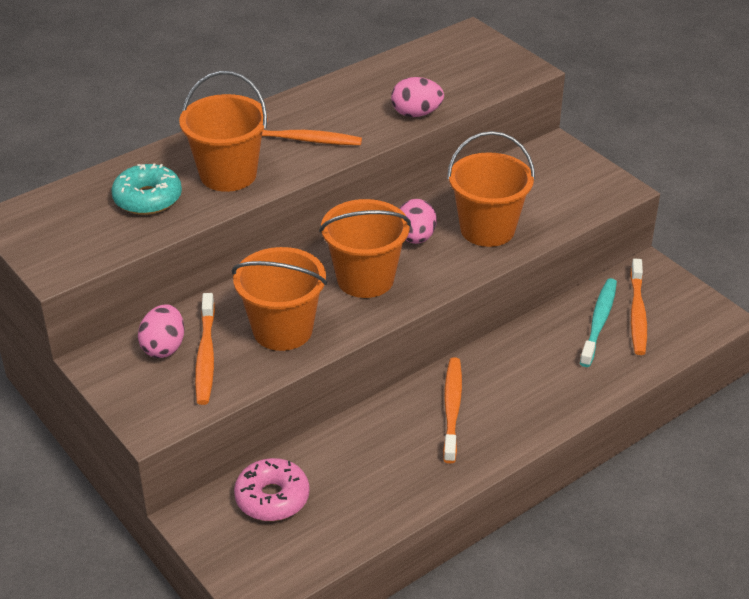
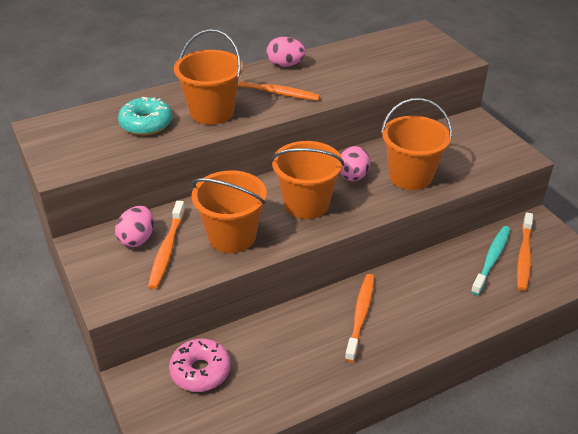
camera: 10 degrees right, 0 degrees up
(416, 114) = (367, 82): pink egg -> pink egg (285, 65)

